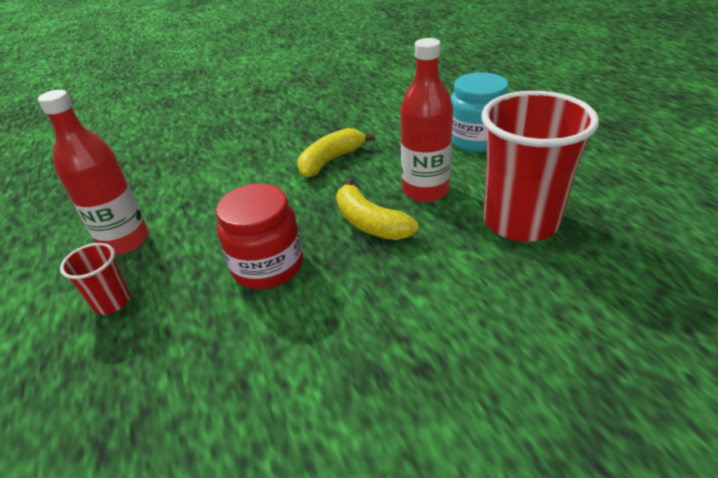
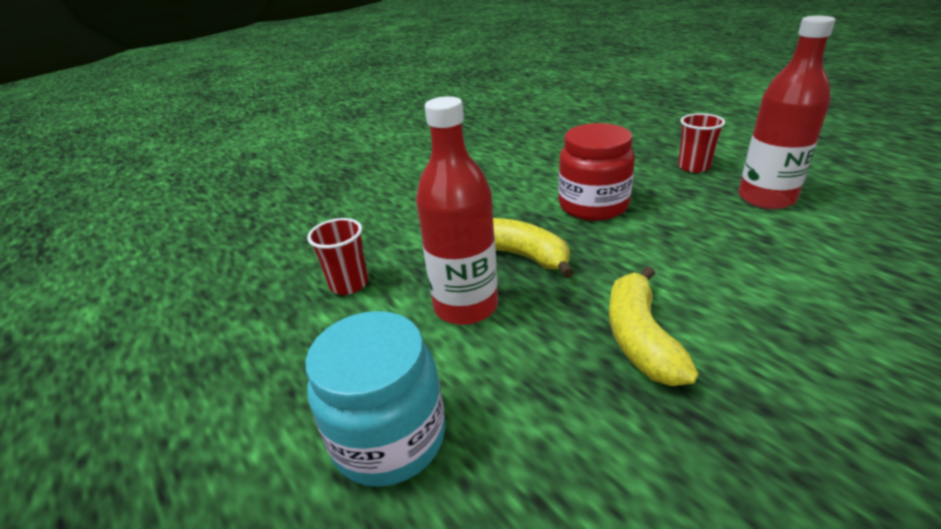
camera: 165 degrees right, 5 degrees down
(331, 160) = (640, 338): yellow banana -> yellow banana turned 150 degrees clockwise
(520, 221) = (349, 284): red cup -> red cup, size x0.46

